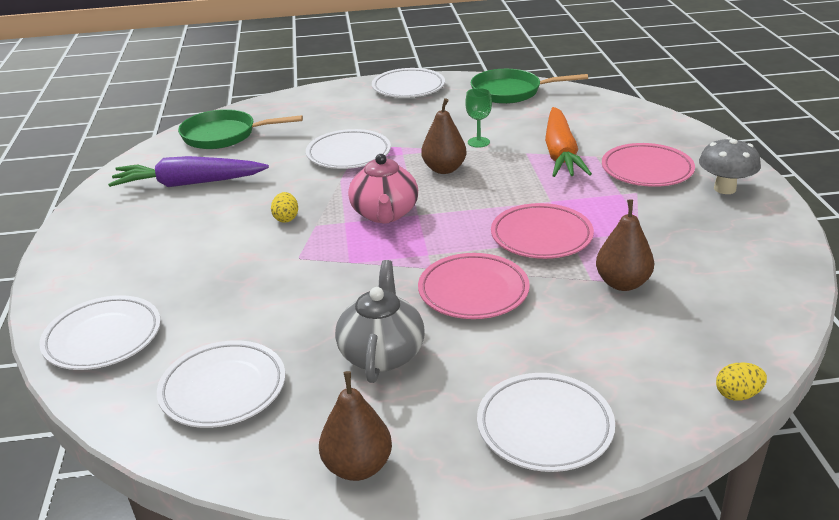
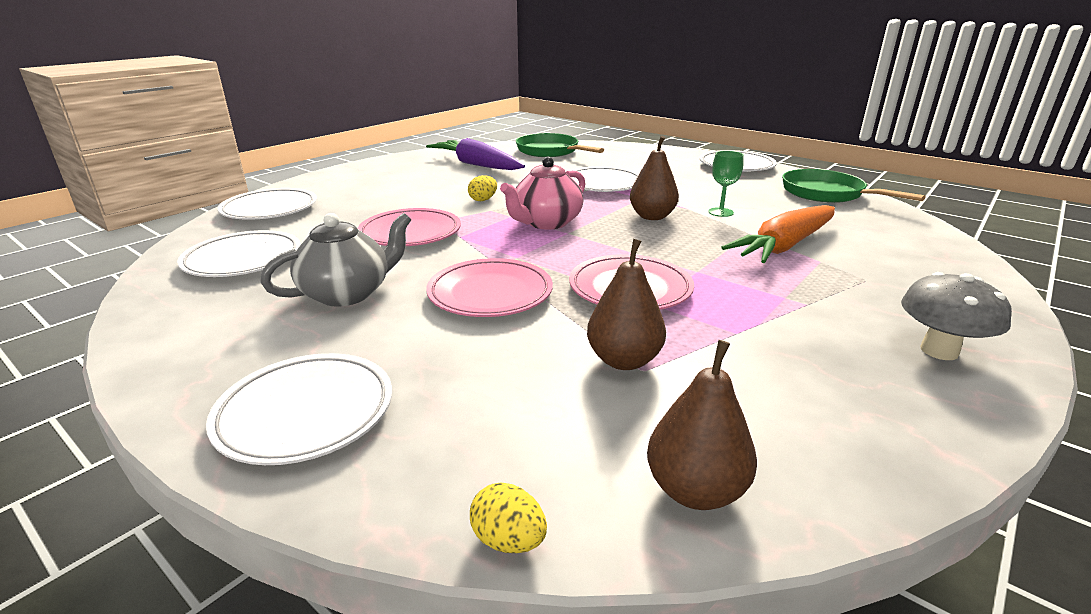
camera: 45 degrees right, 5 degrees down
(358, 467) = (174, 344): brown pear -> brown pear (695, 490)
(647, 170) = (859, 293): pink plate -> pink plate (410, 233)

